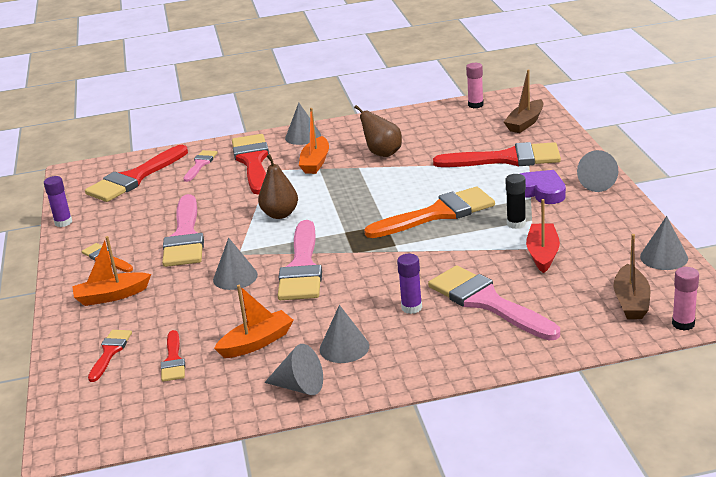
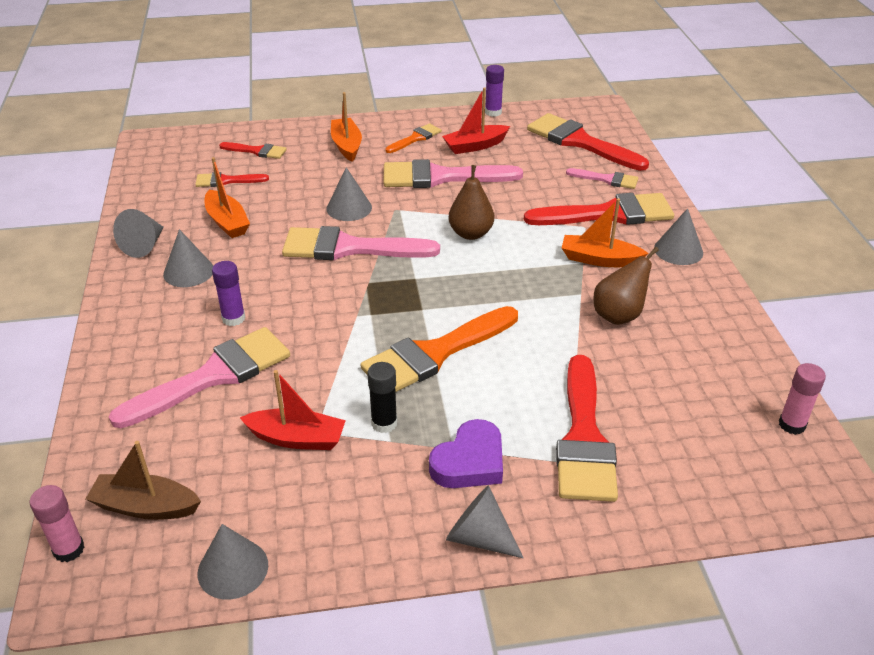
camera: 90 degrees right, 10 degrees up
(129, 225) = (475, 146): none -> red boat
(438, 214) = (434, 354): orange brush -> orange brush turned 75 degrees clockwise
(525, 123) = (717, 478): brown boat -> none

